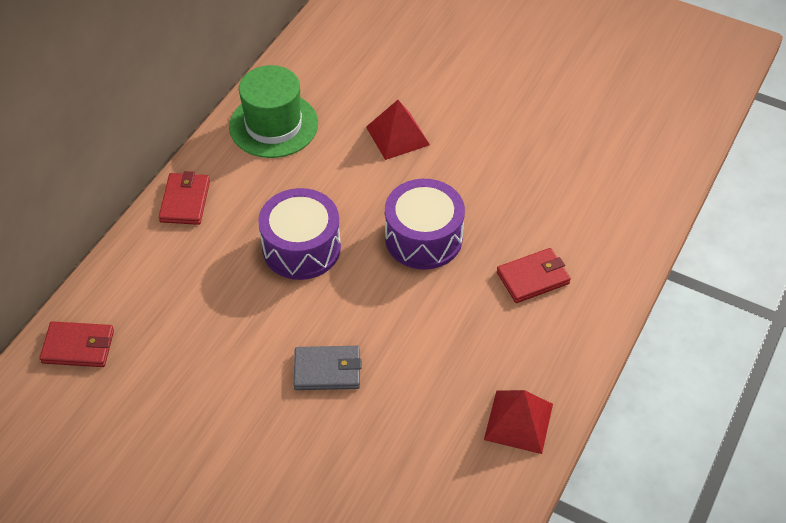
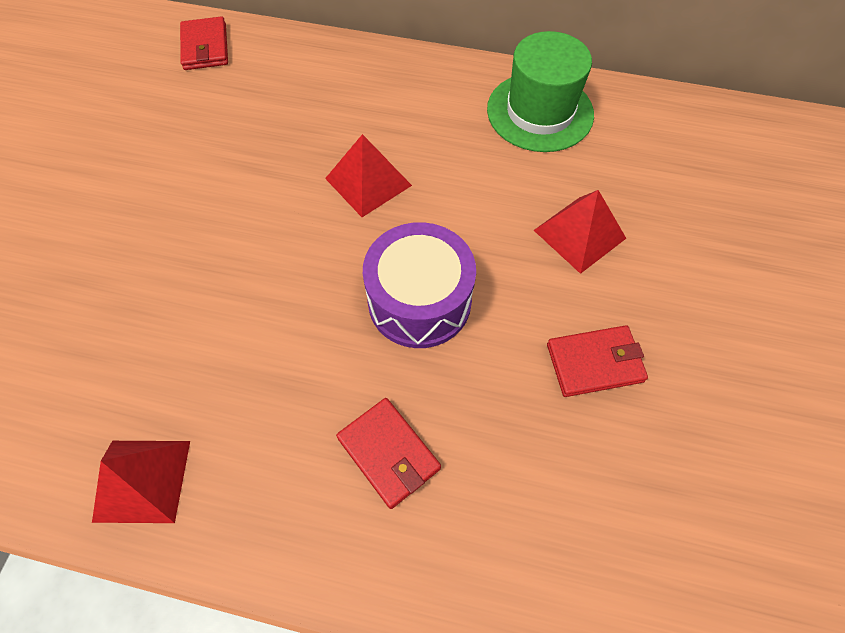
camera: 75 degrees right, 10 degrees up
(185, 201) = (402, 70): red wallet -> red wallet (595, 363)
(301, 248) = (368, 181): purple drum -> red pyramid
(327, 370) = (201, 247): grey wallet -> none

